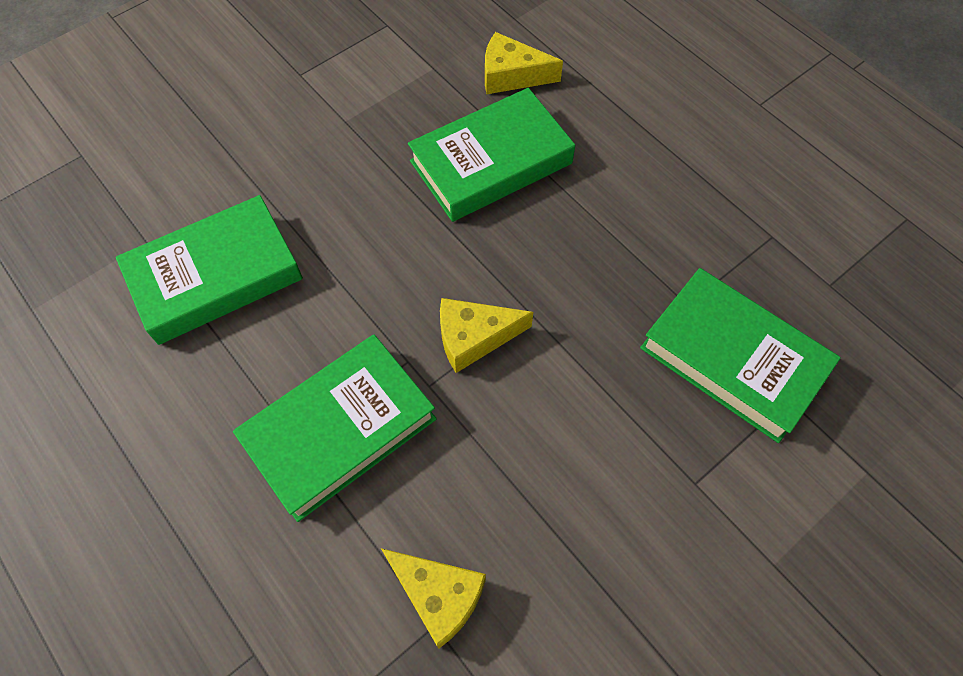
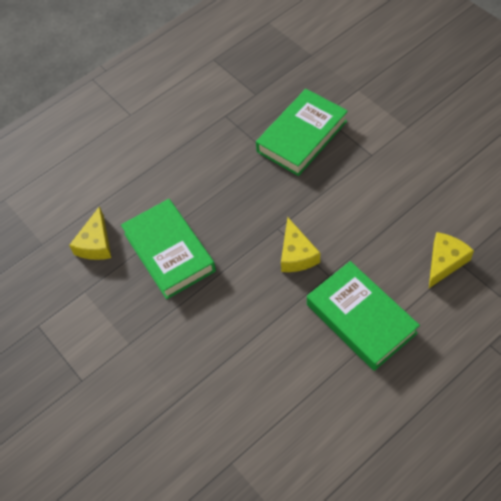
camera: 85 degrees left, 5 degrees down
(215, 276) = (259, 408): green book -> none

